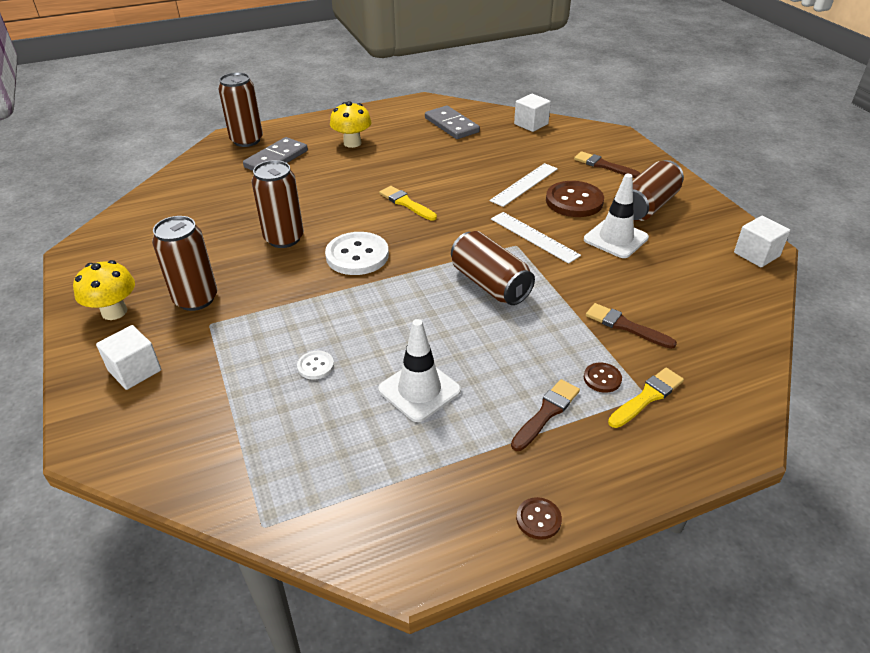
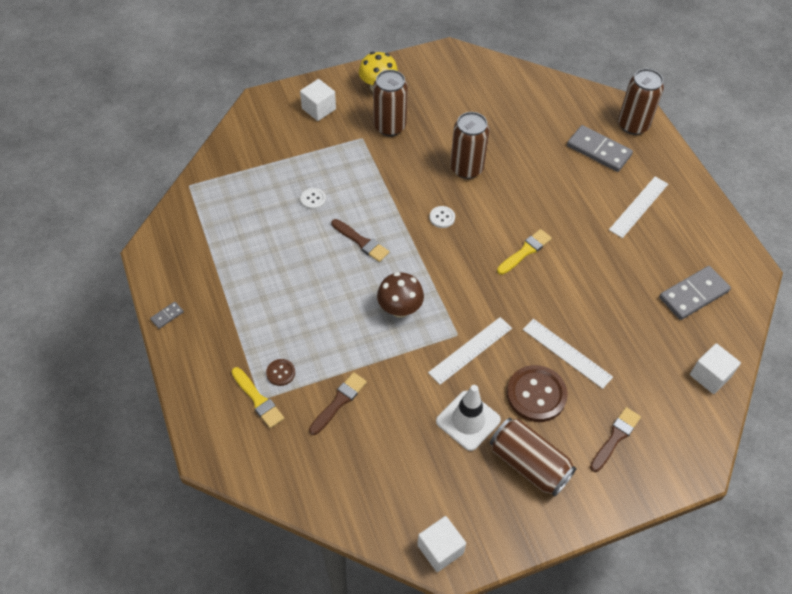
camera: 90 degrees right, 15 degrees up
(352, 143) = (638, 206): yellow mushroom -> white ruler
(357, 255) = (442, 217): white button -> white button, size x0.49
(419, 390) = (283, 258): white traffic cone -> none
(490, 284) = (400, 309): brown can -> brown mushroom
(538, 519) = (167, 316): brown button -> grey domino
(546, 413) = (251, 331): brown brush -> brown brush (361, 242)

